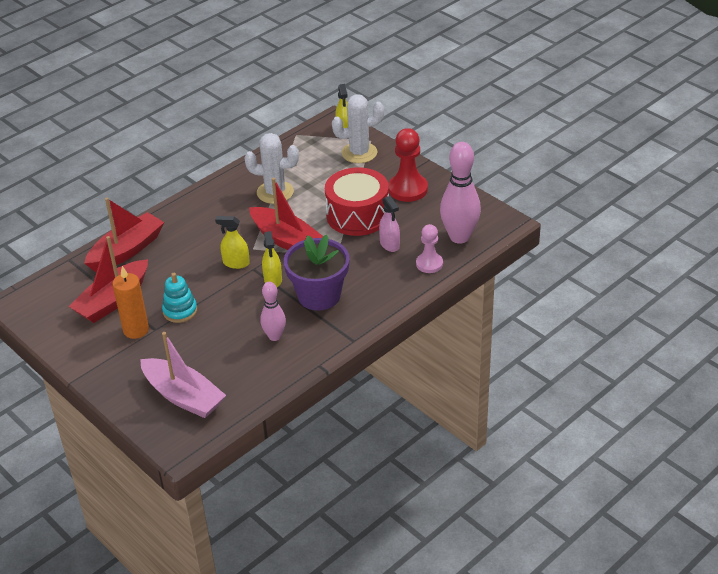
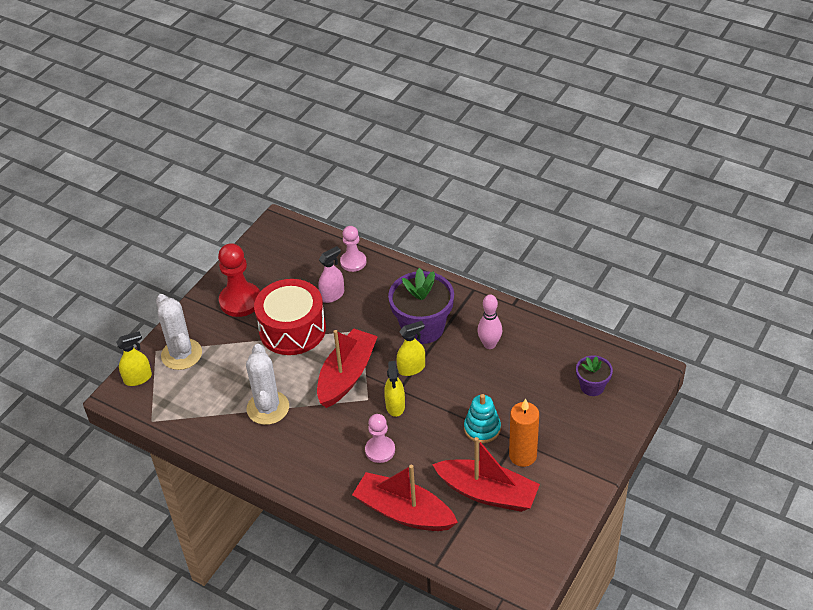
camera: 105 degrees left, 5 degrees up
(183, 396) = (592, 386): pink boat -> purple flower pot
(194, 247) = (380, 450): none -> pink pawn
(459, 237) = (308, 249): pink bowling pin -> none

